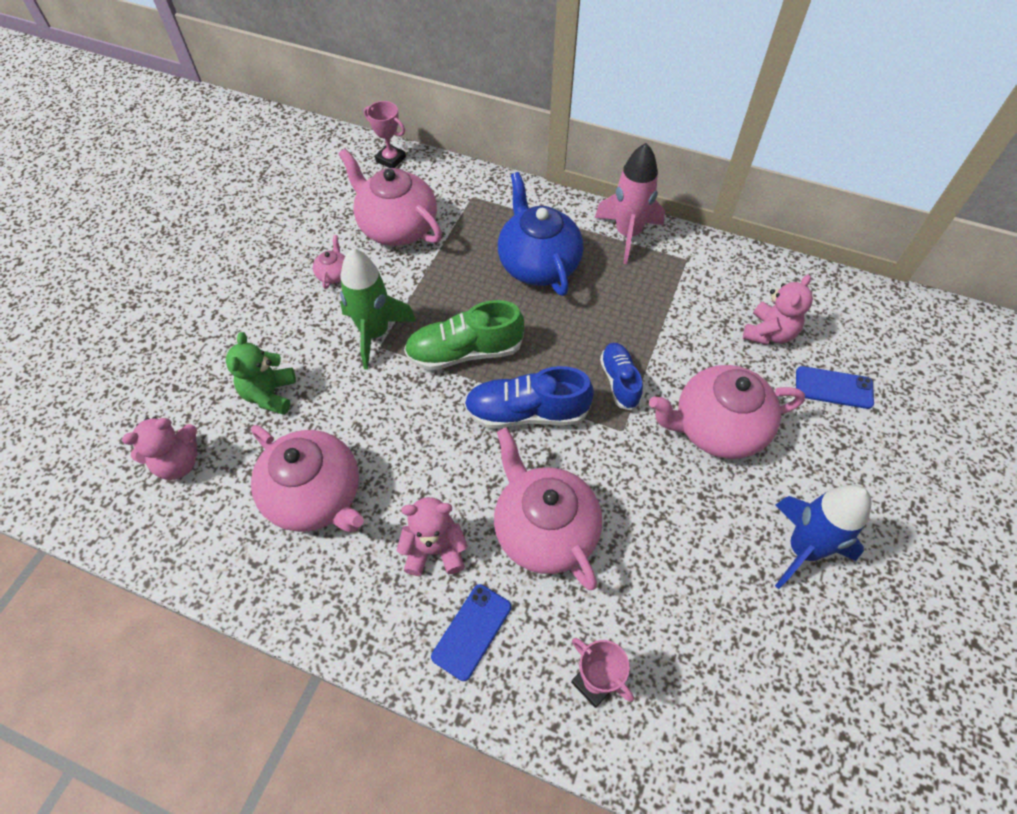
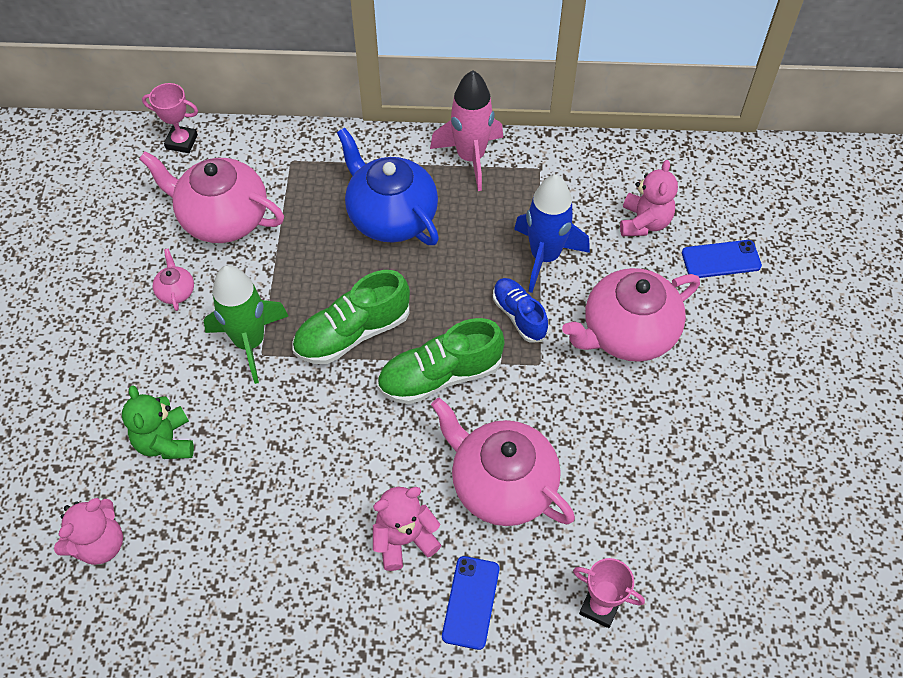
camera: 20 degrees left, 0 degrees up
(316, 496) = (262, 528): pink teapot -> none
(526, 412) = (440, 376): blue shoe -> green shoe
(802, 549) = (741, 422): blue rocket -> blue rocket (544, 256)

